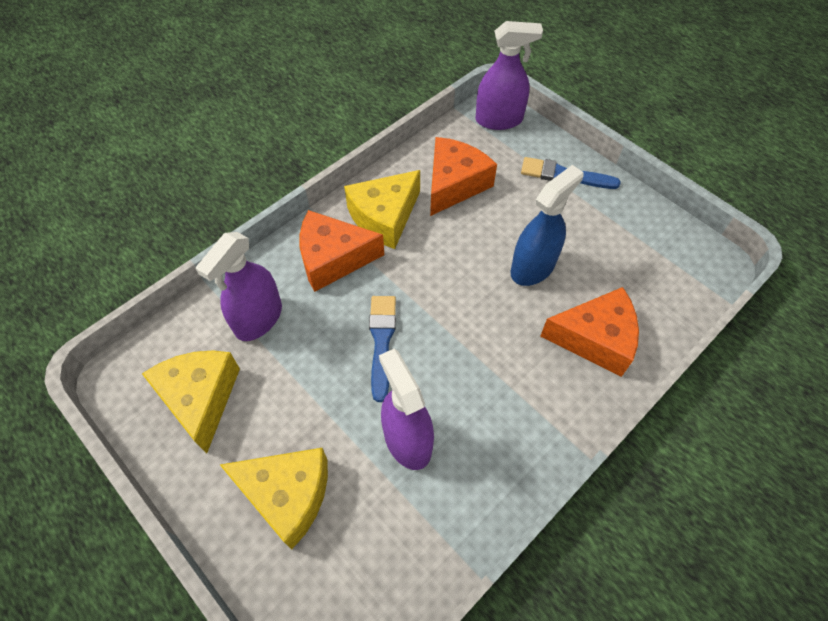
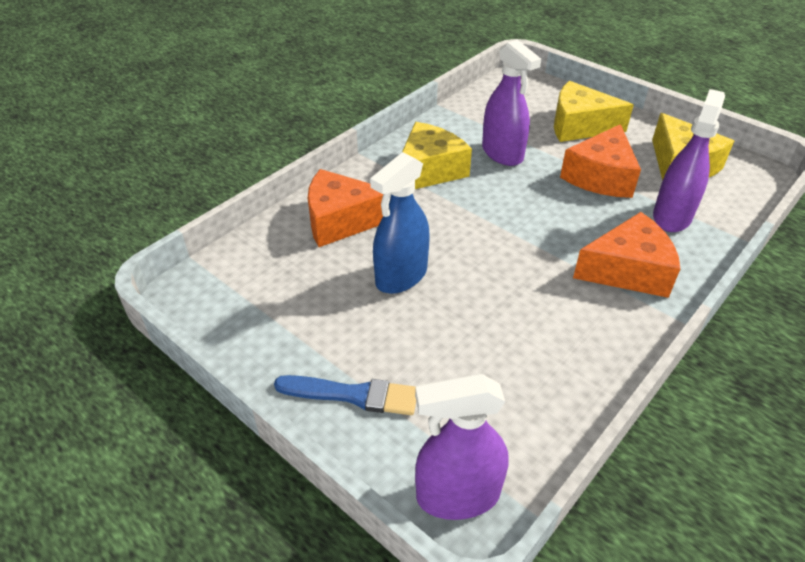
camera: 175 degrees right, 15 degrees down
(382, 341) = (545, 207): blue brush -> none
(384, 217) = (589, 319): yellow cheese -> yellow cheese (429, 171)
(454, 184) = (510, 369): orange cheese -> orange cheese (600, 176)

